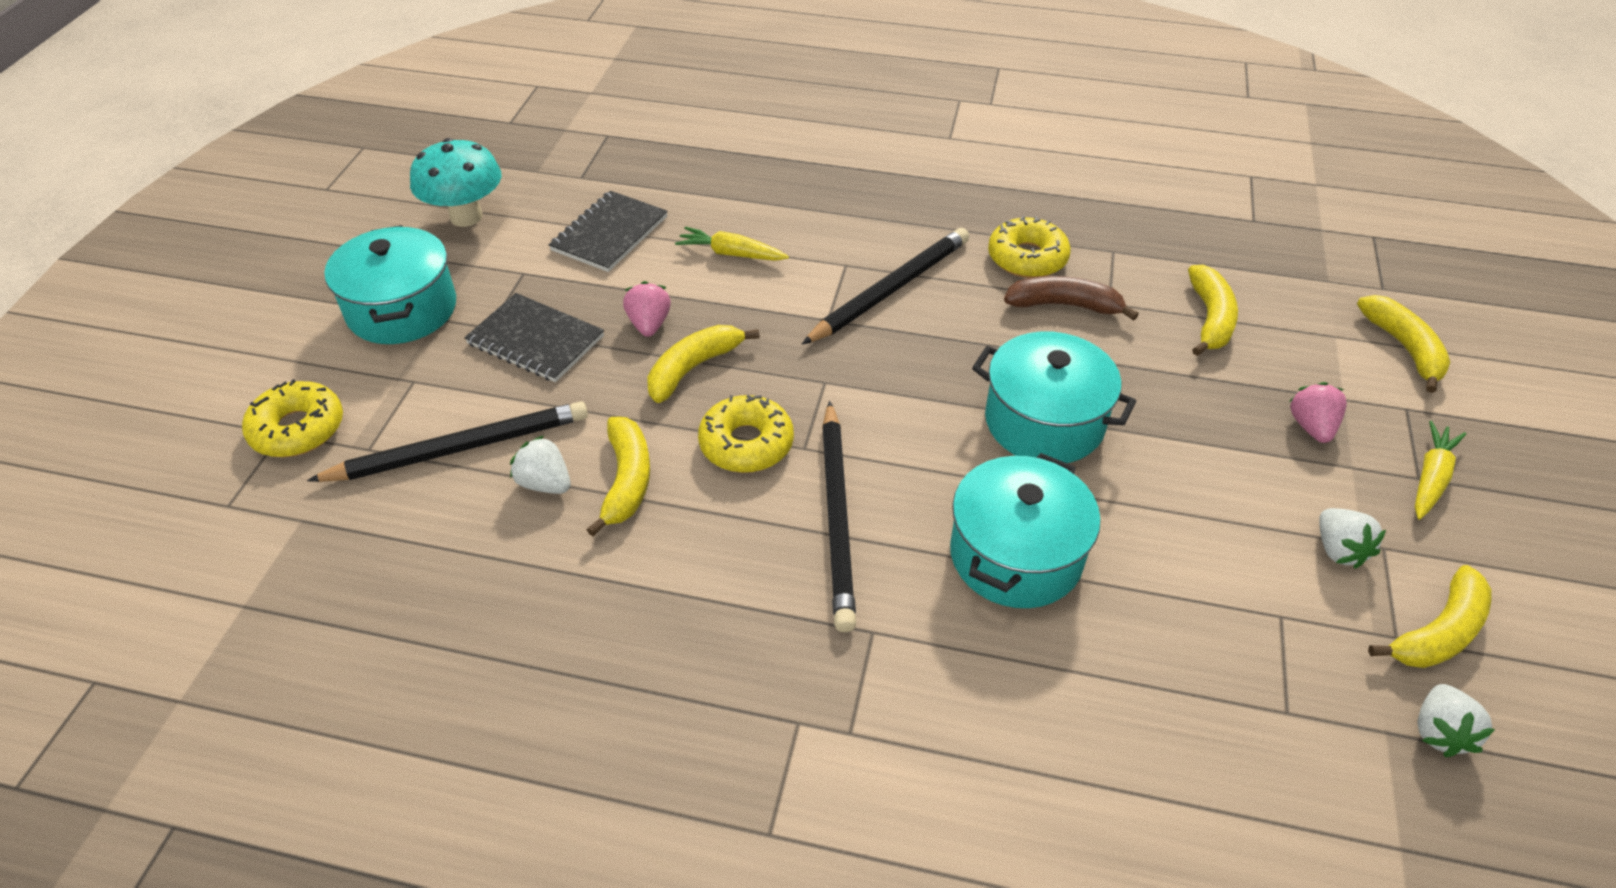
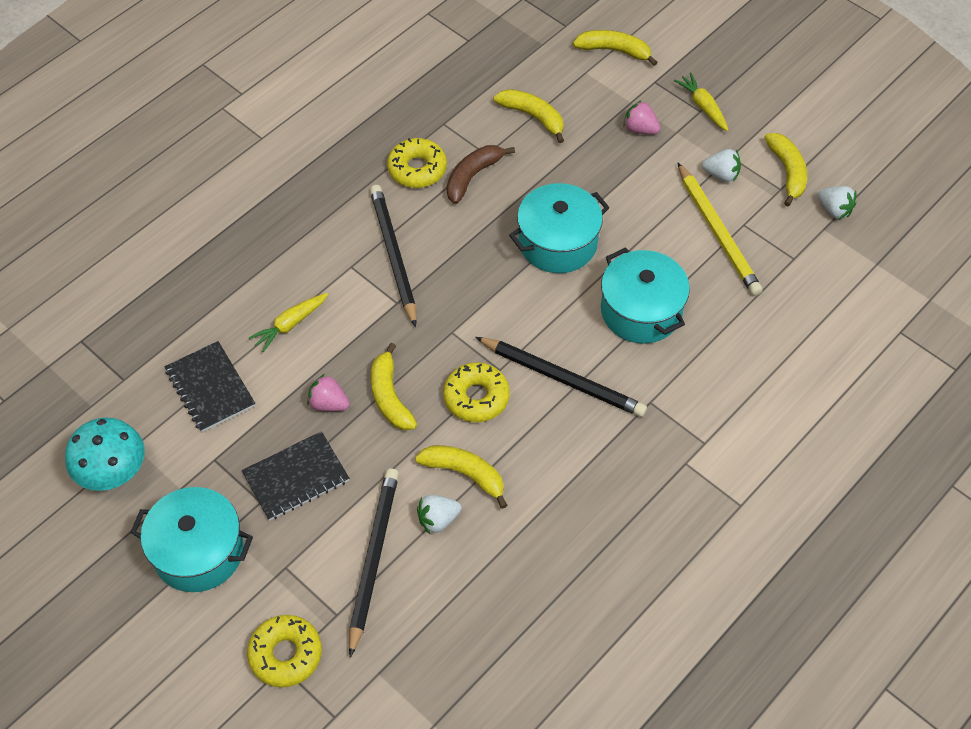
camera: 60 degrees left, 10 degrees up
(1233, 588) = (717, 232): none -> yellow pencil

